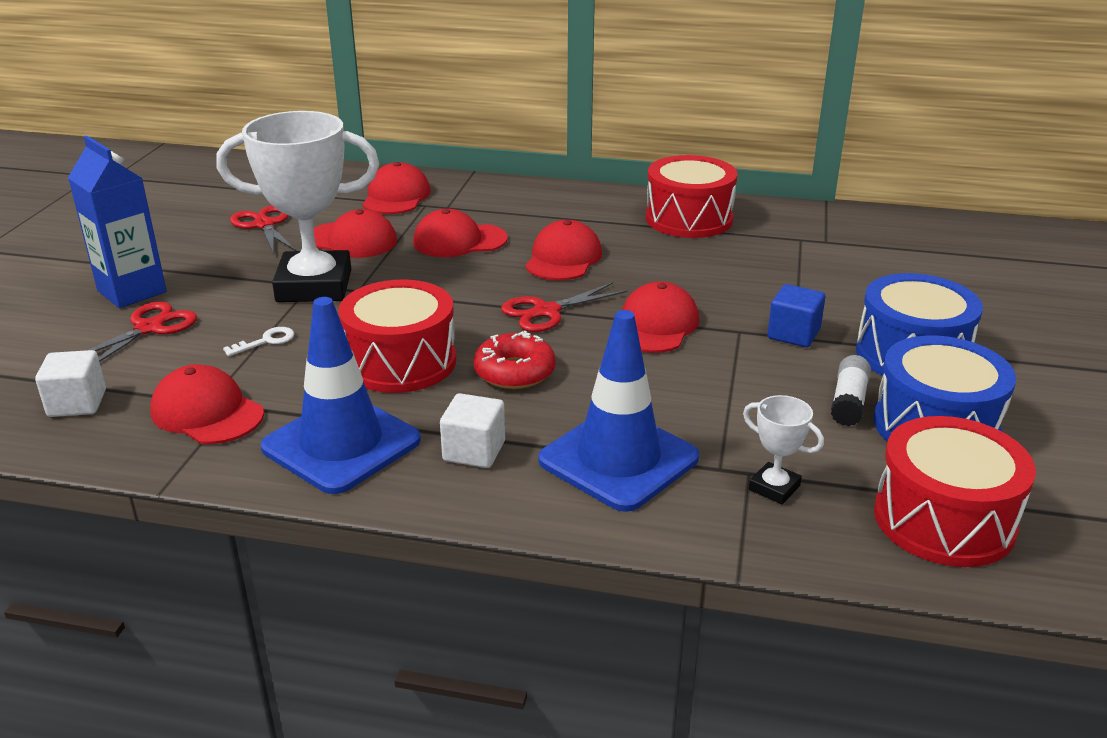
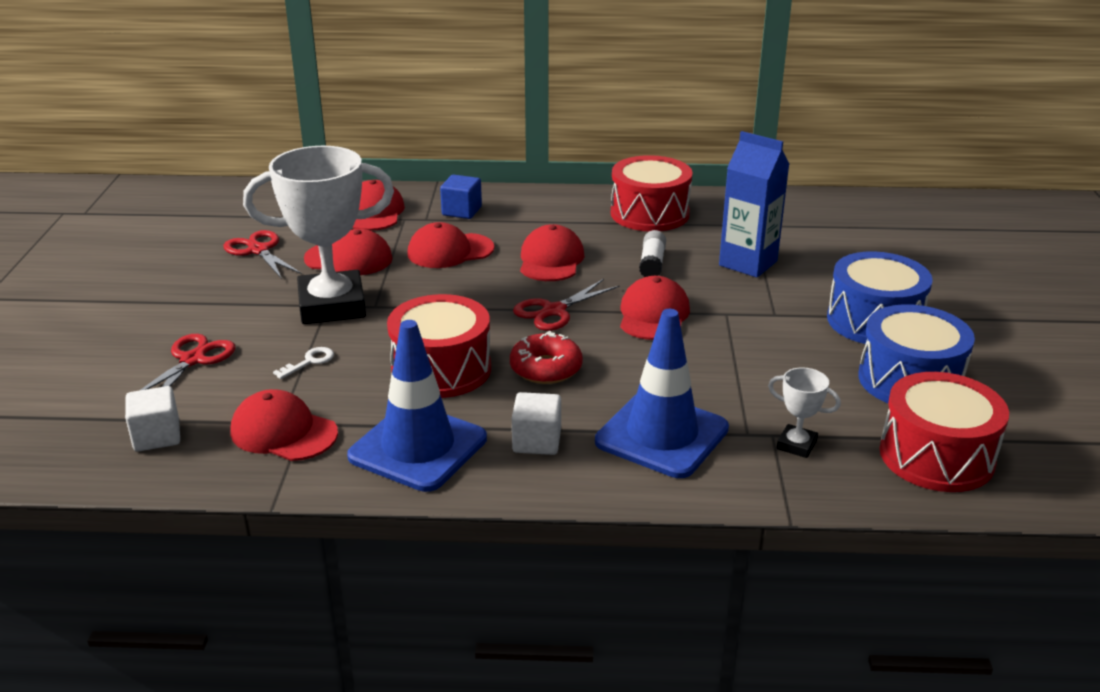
camera: 10 degrees left, 0 degrees up
(132, 291) = (159, 326): blue carton -> blue carton (748, 263)
(793, 334) = (772, 312): blue cube -> blue cube (461, 211)
(848, 402) = (835, 366): white glue stick -> white glue stick (652, 263)

